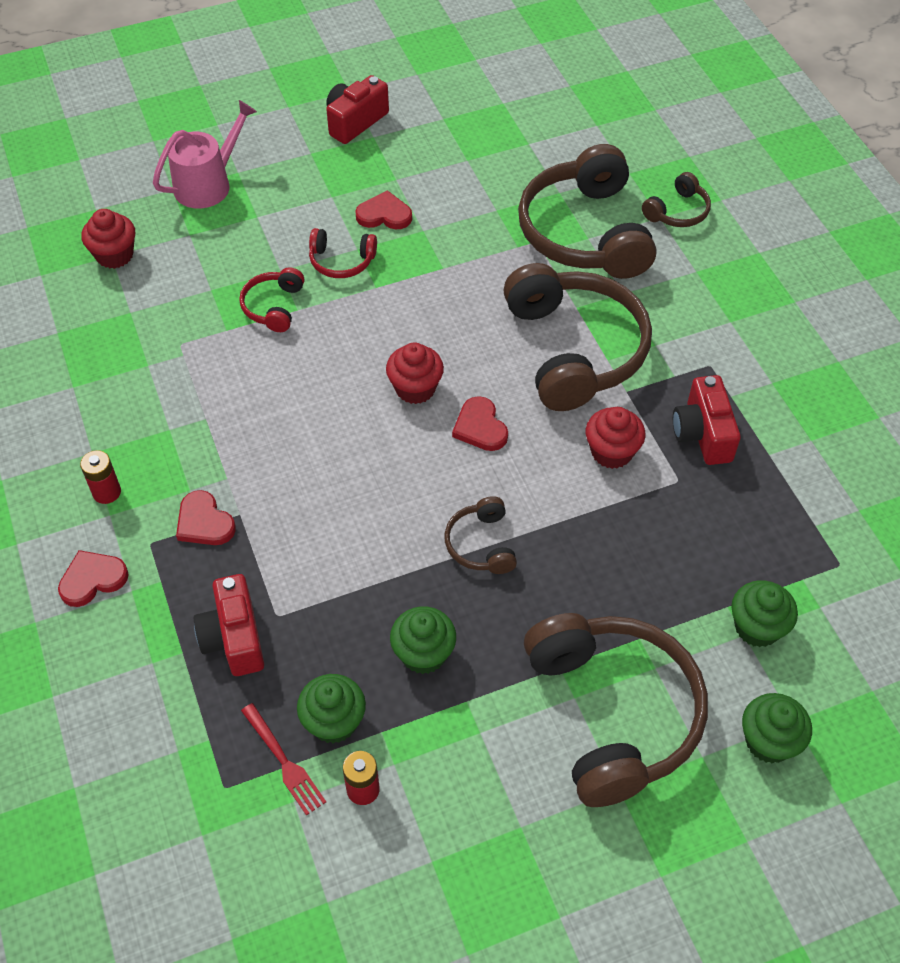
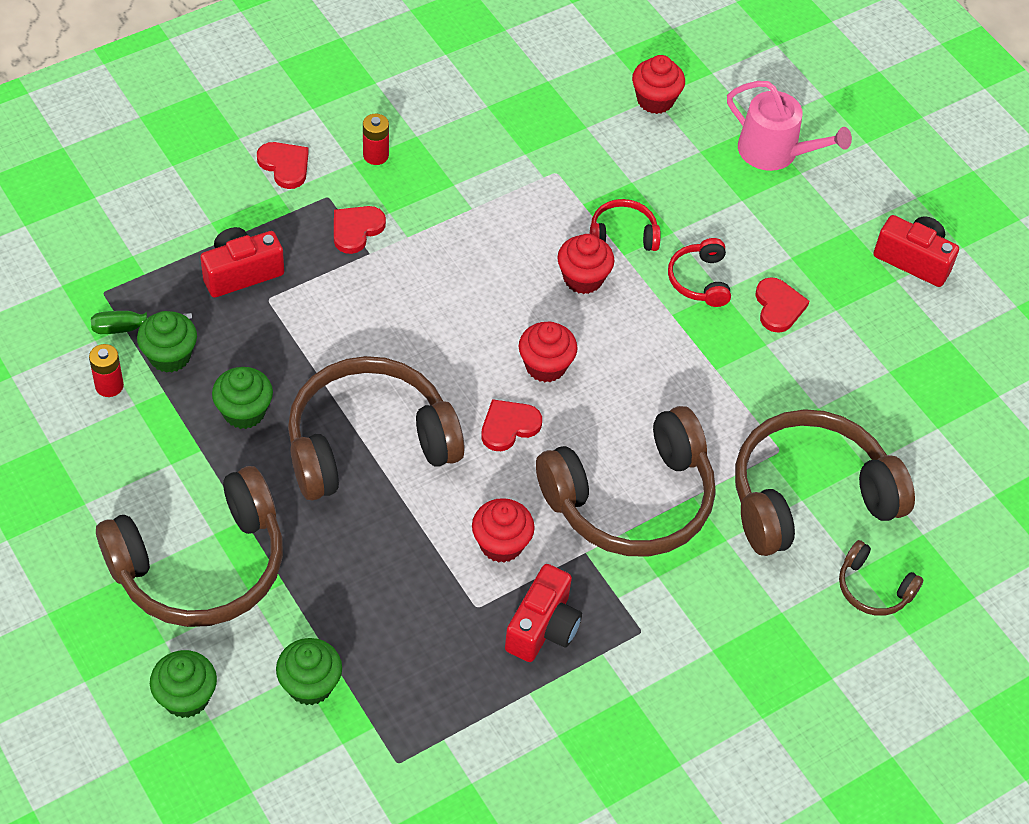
camera: 75 degrees right, 0 degrees up
(284, 761) = (129, 327): red fork -> green screwdriver
(318, 344) = (583, 278): none -> red cupcake
(481, 544) = (368, 443): brown headphones -> brown headphones, size x2.19
(702, 434) = (543, 627): red camera -> red camera turned 135 degrees clockwise

